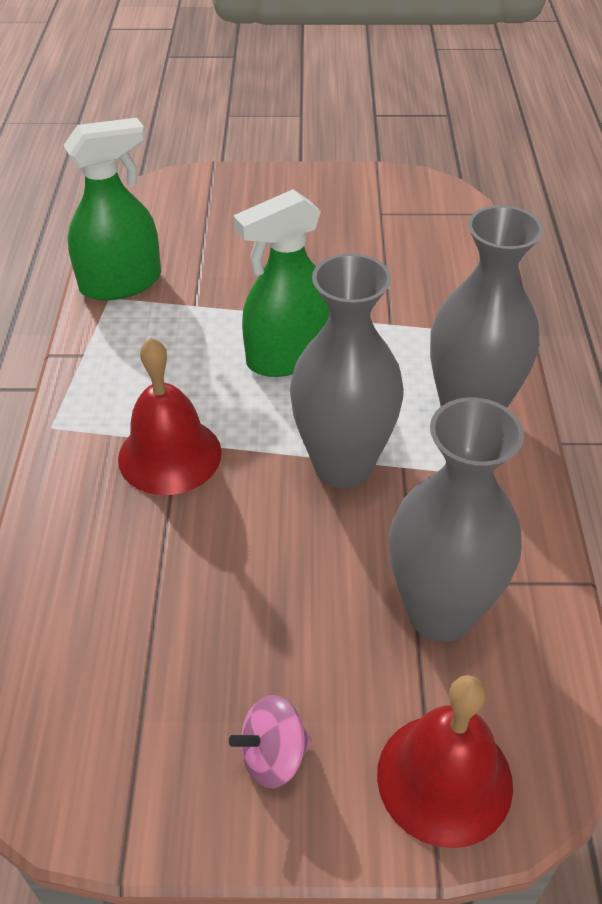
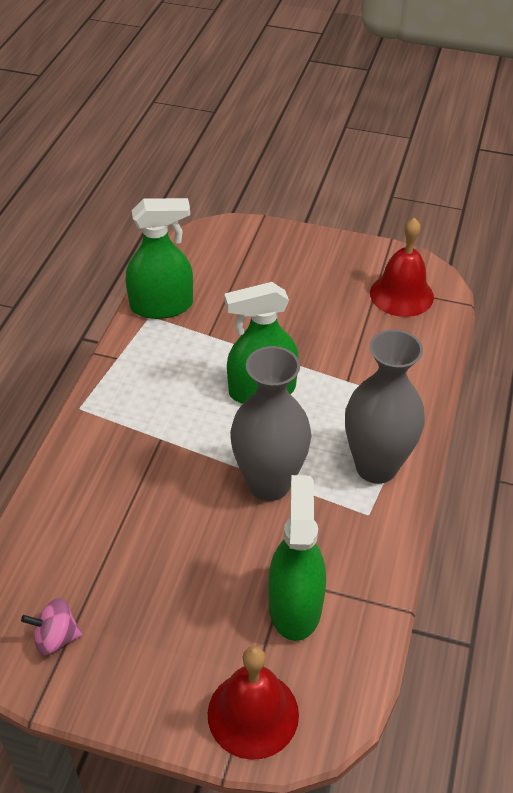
camera: 15 degrees right, 0 degrees up
(170, 455) = (152, 447): red bell -> red bell (401, 294)
(273, 756) = (149, 669): pink spinning top -> pink spinning top (56, 637)
(440, 613) = (295, 605): grey vase -> green spray bottle

